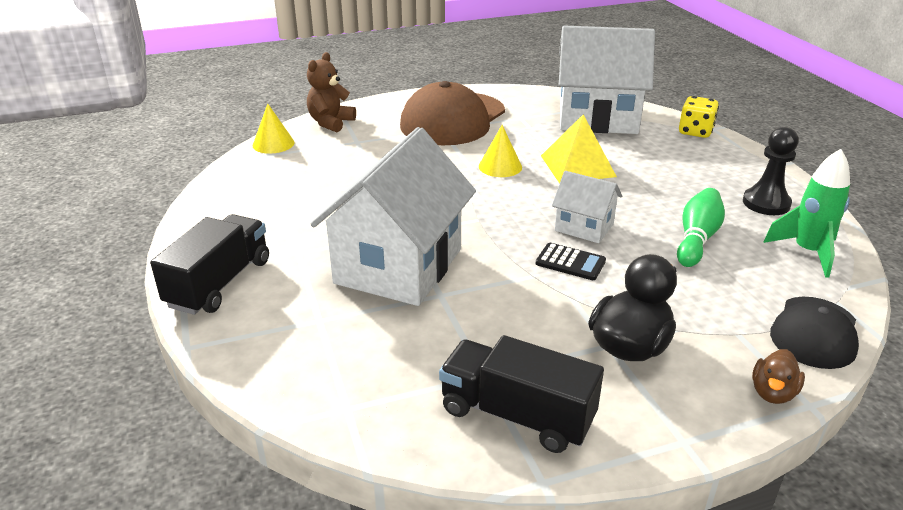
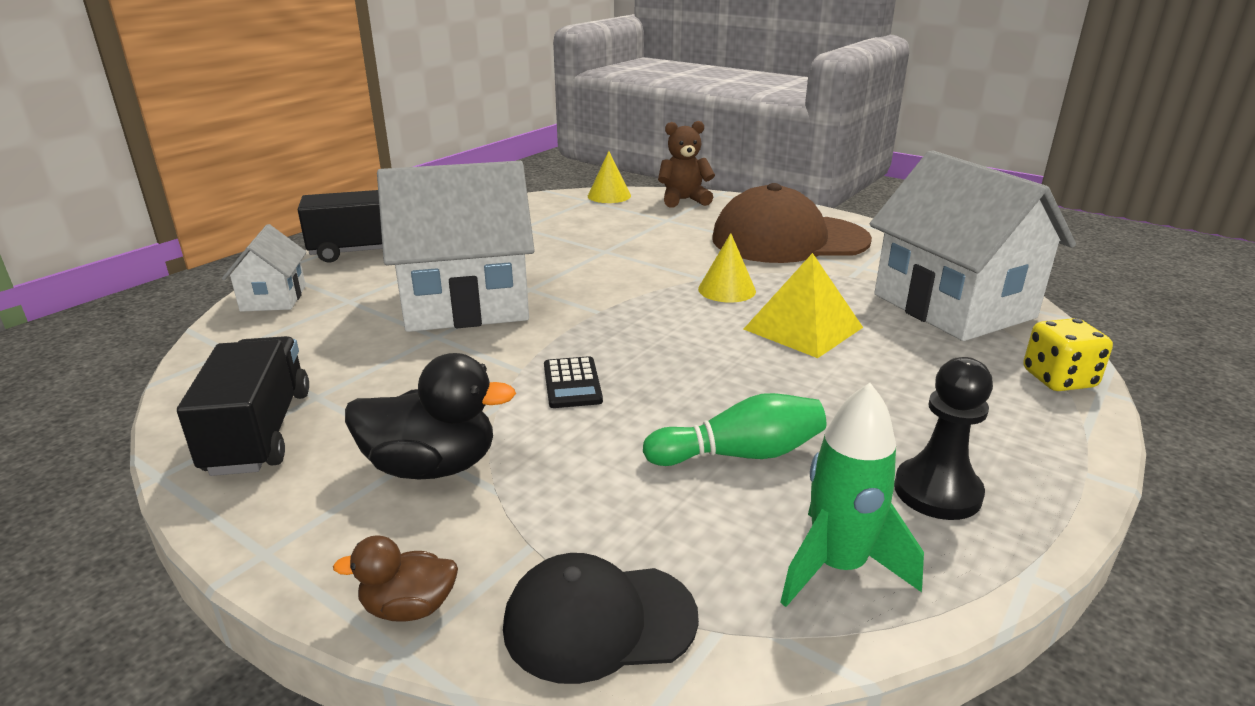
camera: 55 degrees right, 5 degrees down
(584, 227) = (661, 370): white house -> white house (273, 298)

